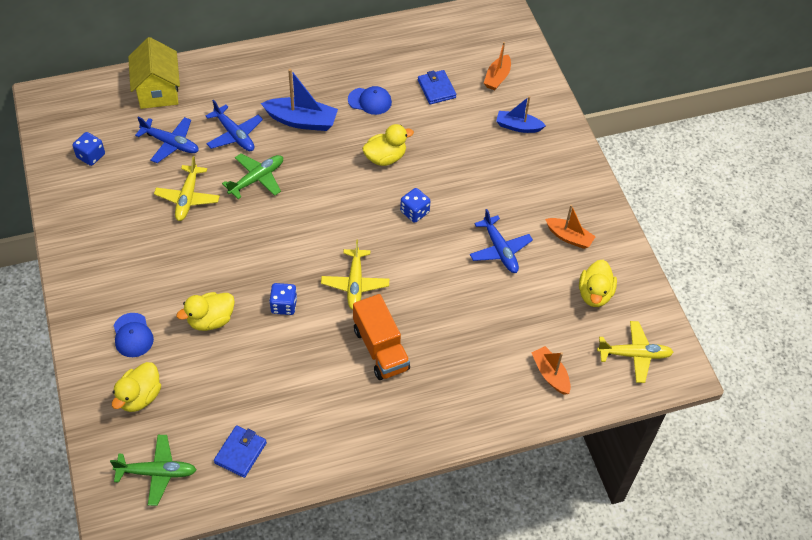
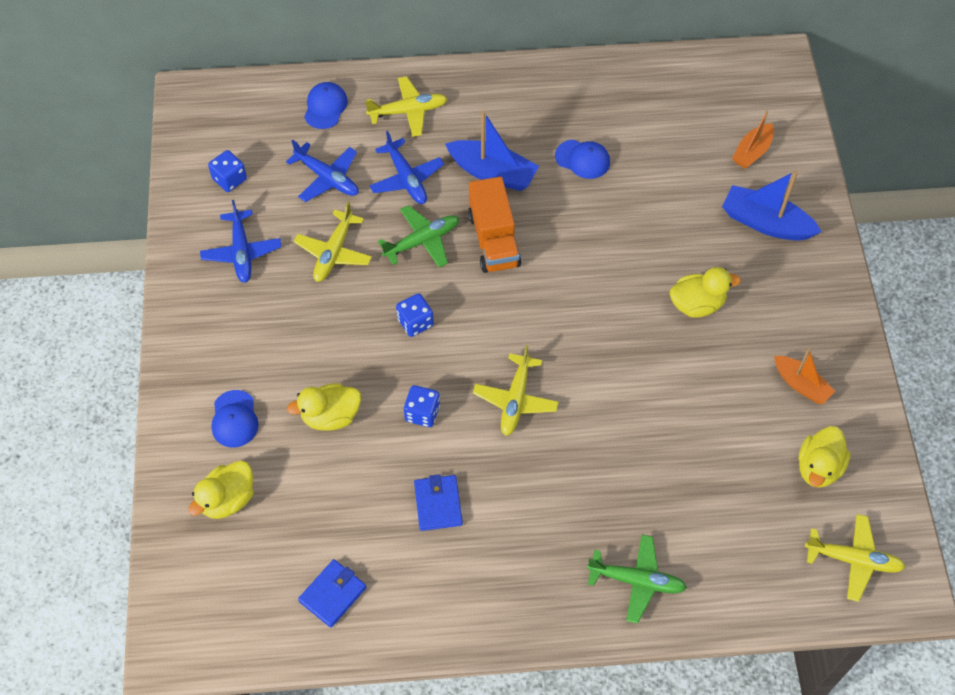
camera: 15 degrees right, 5 degrees up
(157, 472) = (229, 600): green plane -> green plane (637, 581)
(158, 91) = (325, 107): yellow house -> blue cap
(225, 85) = (408, 111): none -> yellow plane
(380, 349) = (530, 491): orange truck -> orange truck (493, 240)
(385, 158) = (587, 238): yellow duck -> yellow duck (697, 304)
(414, 212) = (609, 317): blue dice -> blue dice (415, 322)
(436, 89) = (670, 156): blue wallet -> blue wallet (438, 504)
(500, 250) = (707, 386): blue plane -> blue plane (242, 252)
(518, 126) = (765, 223): blue boat -> blue boat, size x1.55
(550, 374) = (738, 565): orange boat -> none

